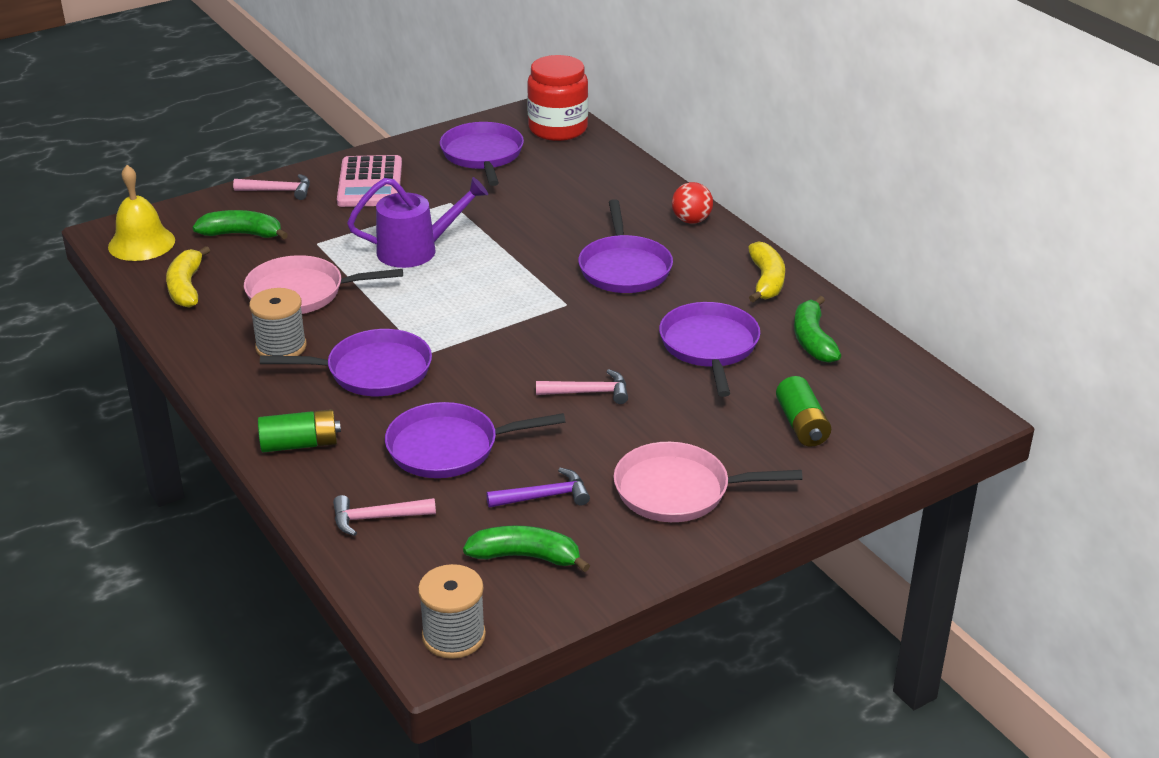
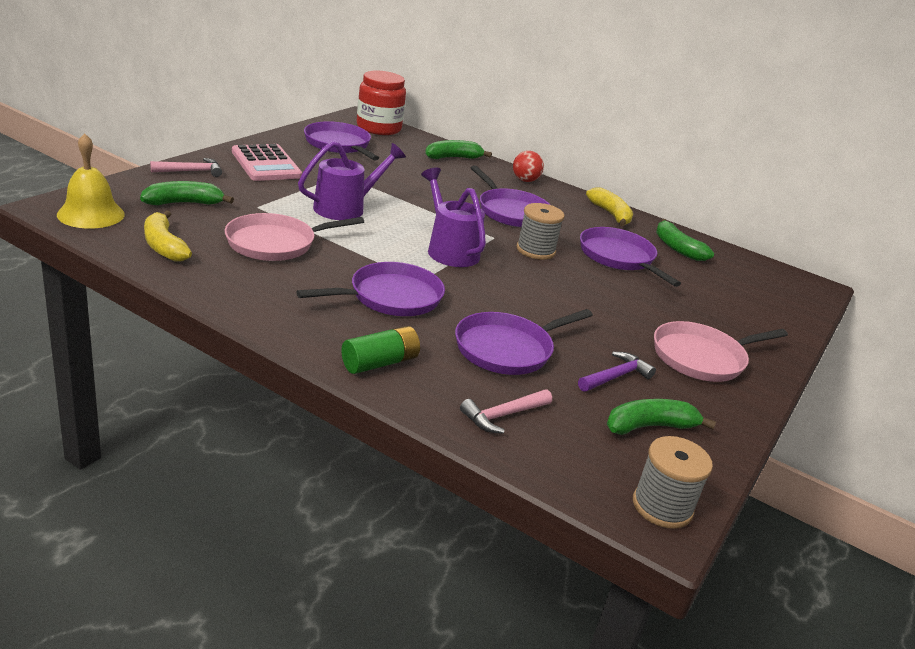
camera: 30 degrees left, 5 degrees down
(281, 347) = (293, 286): grey spool -> grey spool (535, 250)
(493, 316) = (449, 249): none -> purple watering can
(588, 392) = (570, 296): pink hammer -> none
(620, 180) = (453, 158): none -> green banana
(802, 425) = (729, 302): green battery -> none

